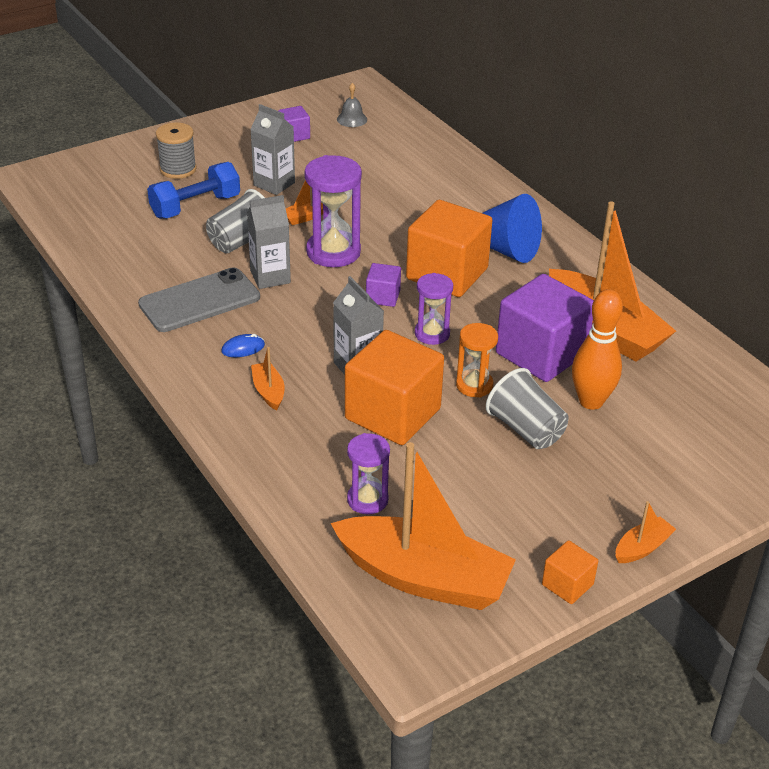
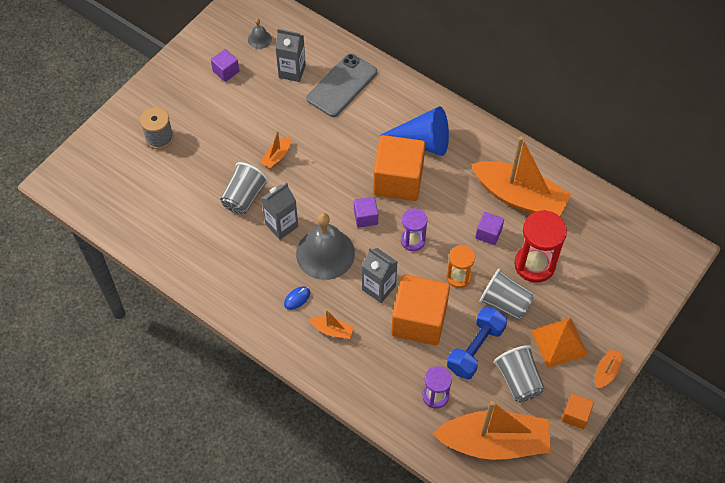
camera: 20 degrees left, 20 degrees up
(195, 206) = (193, 173): blue dumbbell -> blue dumbbell (475, 349)
(199, 301) = (245, 265): grey phone -> grey phone (342, 85)
(268, 391) = (332, 330): orange boat -> orange boat turned 150 degrees clockwise
(274, 184) = (237, 130): grey carton -> grey carton (292, 71)
(308, 316) = (325, 253): none -> grey bell
(333, 252) = (313, 186): purple hourglass -> none
(500, 518) = (518, 380): none -> grey cup
(541, 354) = (488, 233): purple cube -> purple cube, size x0.47
(585, 493) = (559, 342): none -> orange pyramid
(591, 401) = (534, 264): orange bowling pin -> red hourglass

